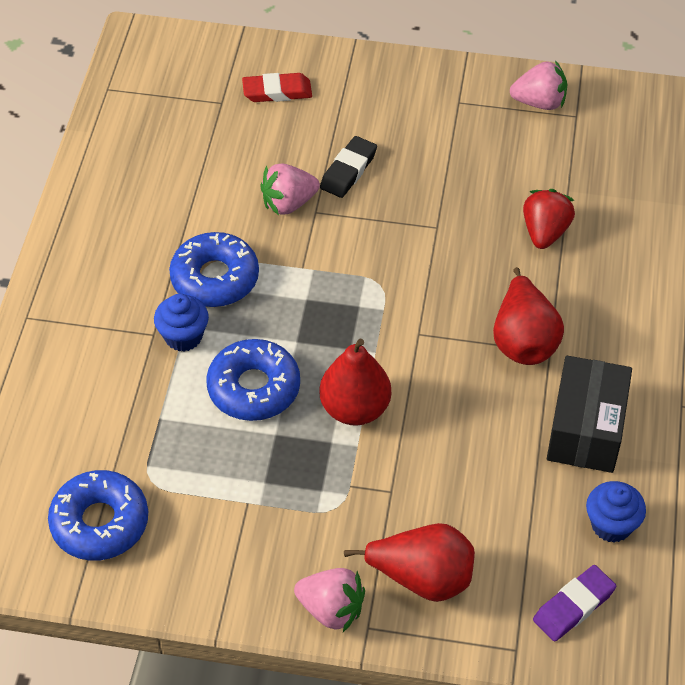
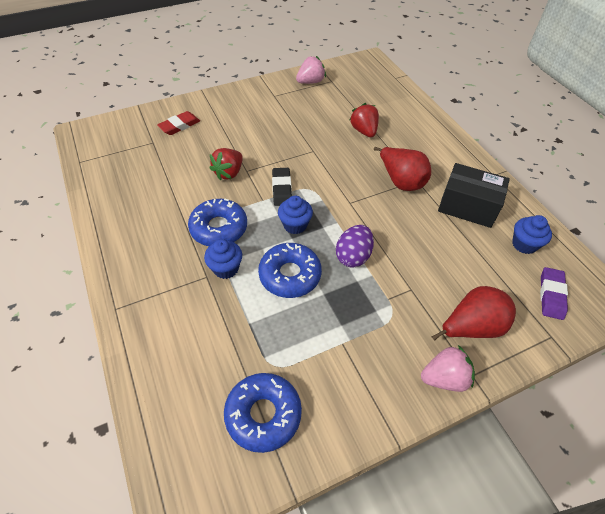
camera: 35 degrees left, 0 degrees up
(288, 203) = (229, 173): pink strawberry -> red strawberry
(315, 326) = (295, 225): none -> blue cupcake
(348, 170) = (247, 145): black eraser -> black eraser (281, 189)
(355, 408) = (353, 256): red pear -> purple egg
(585, 429) = (467, 206): black box -> black box turned 45 degrees counterclockwise

